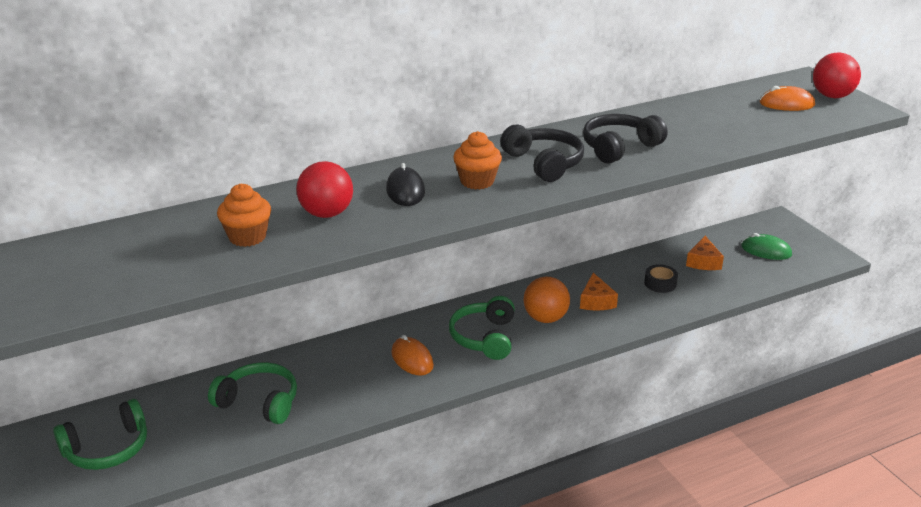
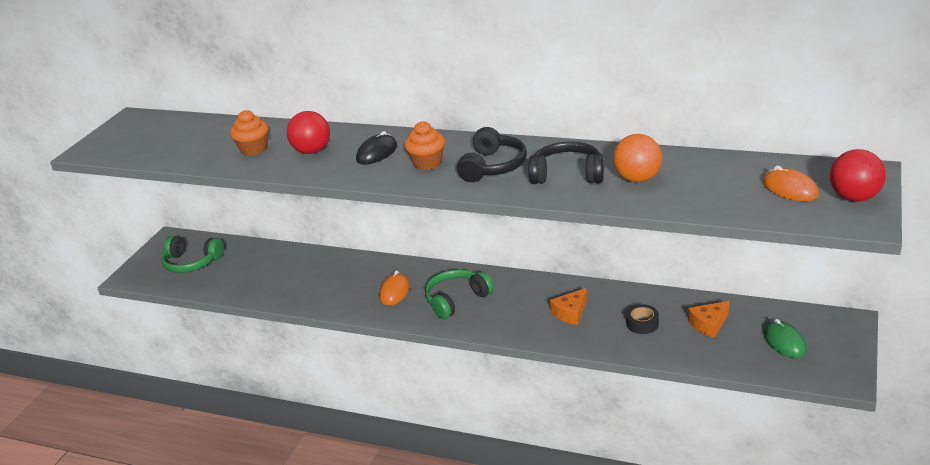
camera: 50 degrees right, 0 degrees up
(259, 402) = (284, 274): green headphones -> none
(545, 318) = (515, 307): orange ball -> orange ball (637, 179)

